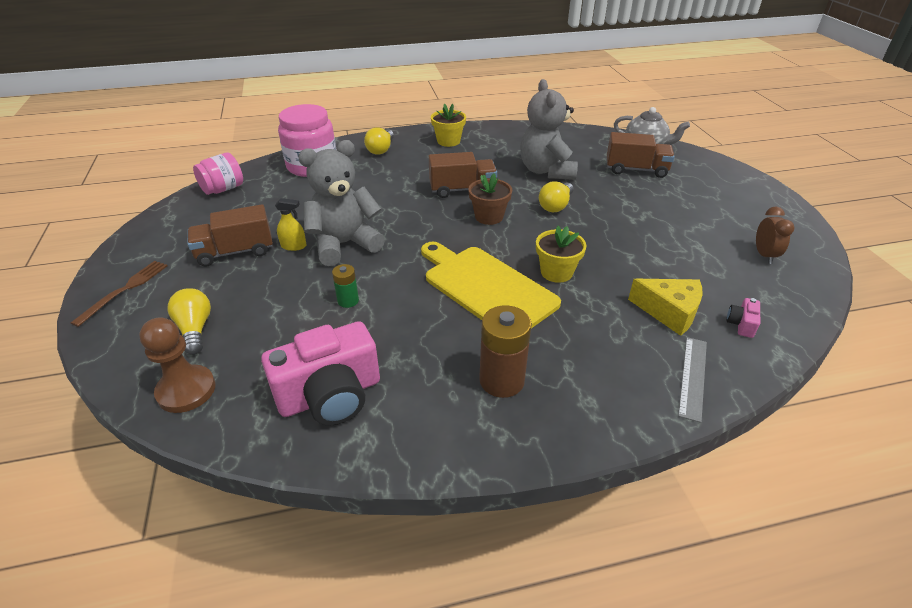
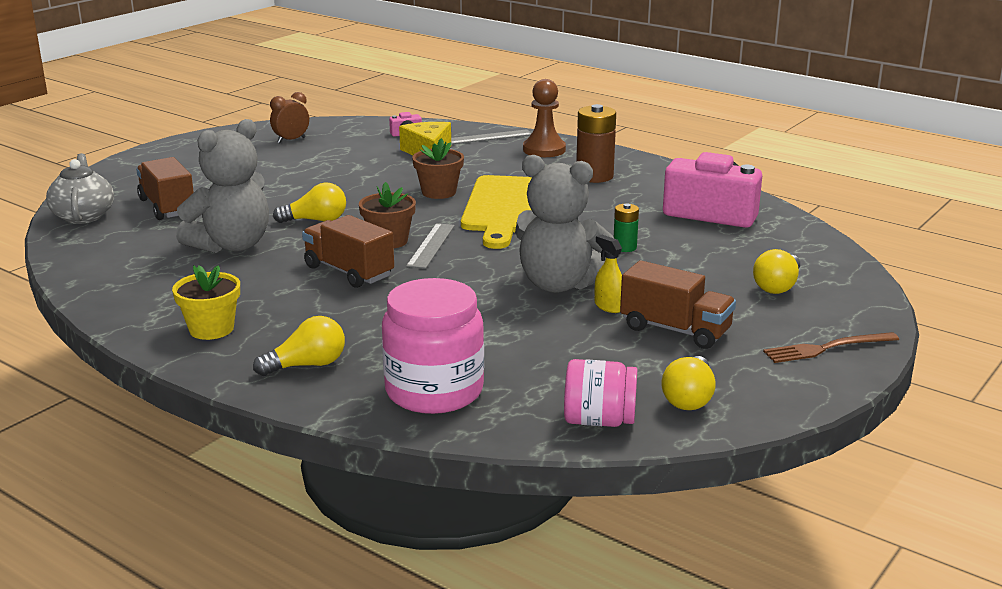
camera: 130 degrees left, 15 degrees down
(186, 390) = (814, 255): brown pawn -> brown pawn (544, 150)
(189, 218) = (689, 398): none -> yellow light bulb
(462, 227) = (431, 245): none -> grey ruler
(556, 272) = (439, 192): yellow flower pot -> brown flower pot

